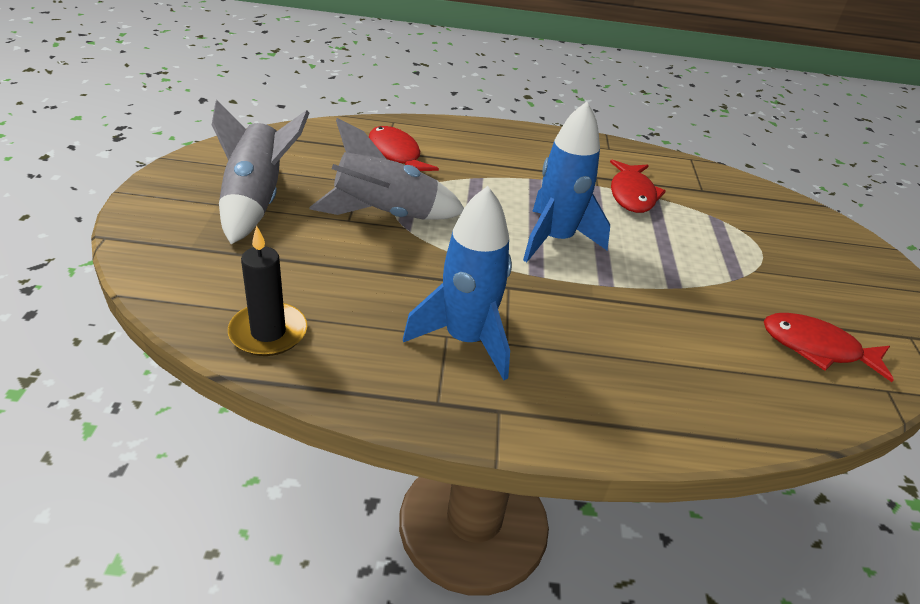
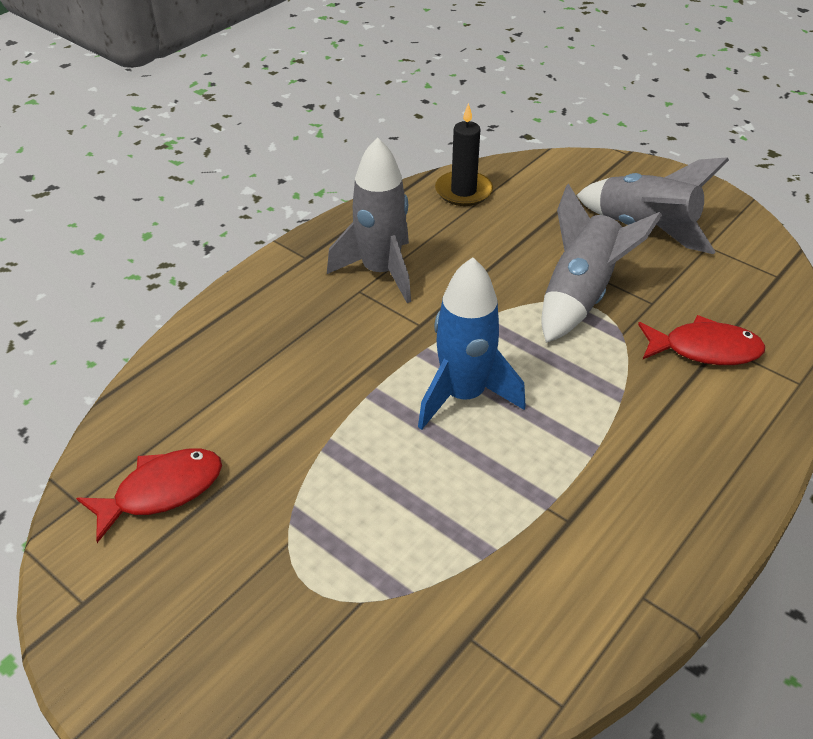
camera: 130 degrees right, 5 degrees up
(466, 339) = (380, 272): blue rocket -> grey rocket
(632, 194) = (505, 531): red fish -> none

